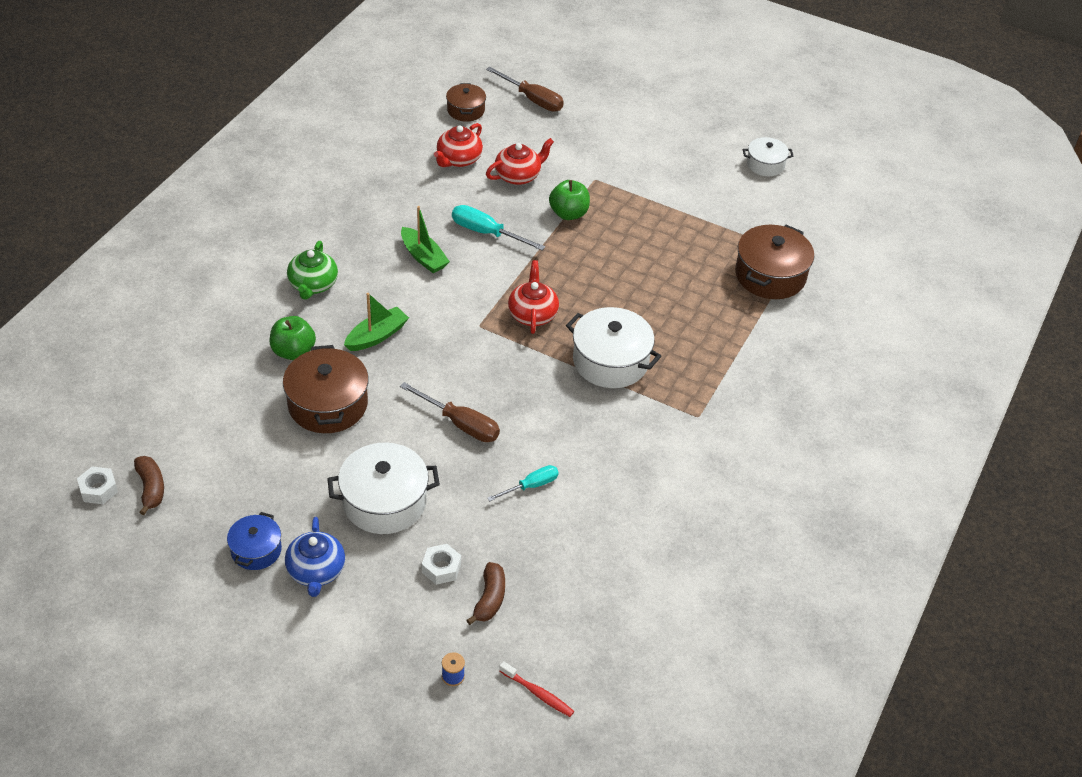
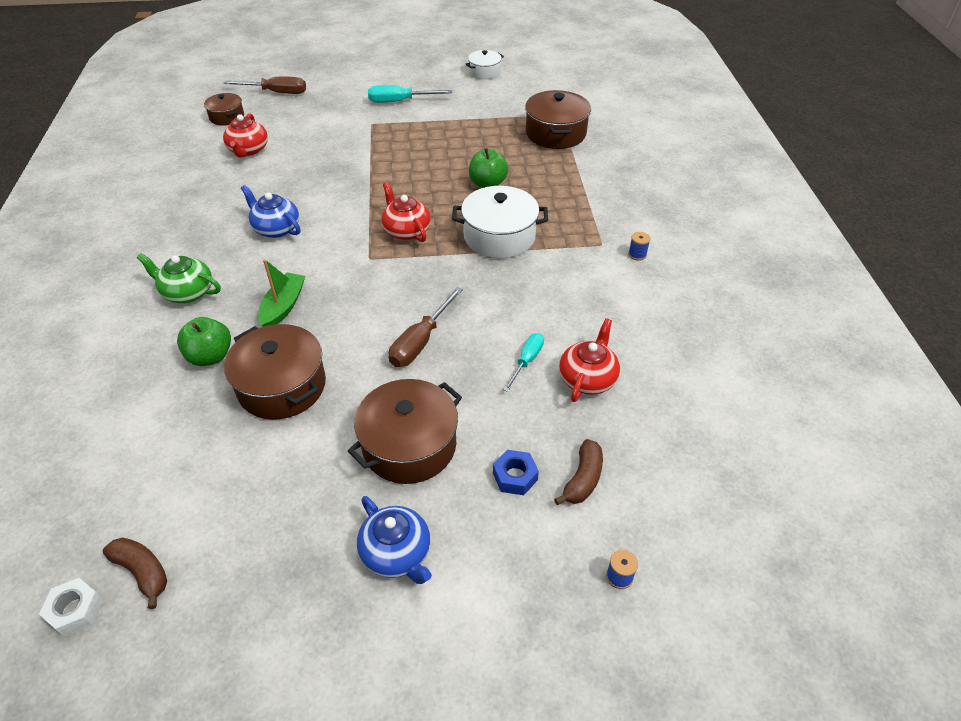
camera: 30 degrees left, 0 degrees up
(256, 550) = (315, 569): blue pot -> none
(313, 285) = (187, 292): green teapot -> green teapot turned 135 degrees clockwise
(384, 502) = (409, 445): white pot -> brown pot
(423, 257) = (276, 228): green boat -> blue teapot
(441, 568) = (515, 476): white nut -> blue nut
(460, 424) = (421, 341): brown screwdriver -> brown screwdriver turned 120 degrees clockwise
(486, 233) = (316, 190): turquoise screwdriver -> turquoise screwdriver (400, 101)
(489, 599) = (583, 479): brown banana -> brown banana turned 45 degrees clockwise
(518, 176) = (308, 143): red teapot -> red teapot (587, 378)
(538, 693) = (706, 542): red toothbrush -> none
(568, 213) = (371, 152): green apple -> green apple (487, 184)
(721, 443) = (637, 254): none -> blue spool

